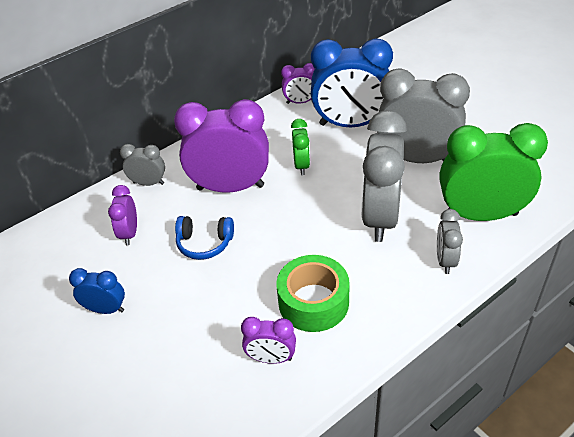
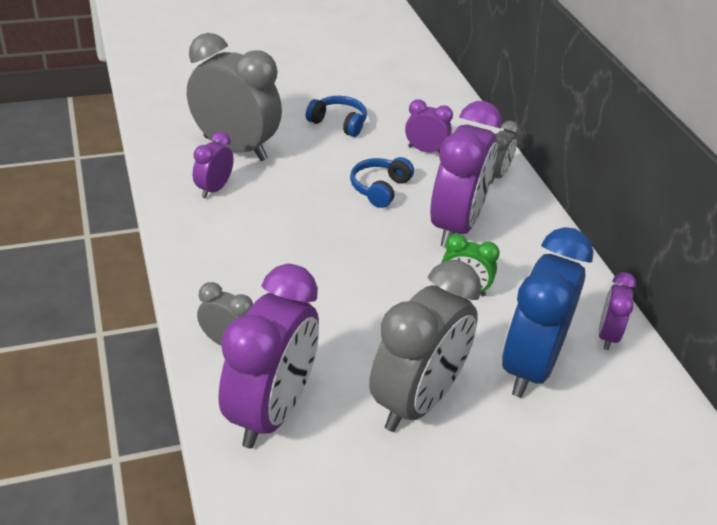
camera: 105 degrees right, 5 degrees down
(106, 309) = (338, 123): blue clock -> blue headphones
(313, 302) = (252, 231): green tape -> none
(380, 217) = (330, 320): grey clock -> grey clock (235, 148)
(480, 215) = (271, 412): green clock -> purple clock

